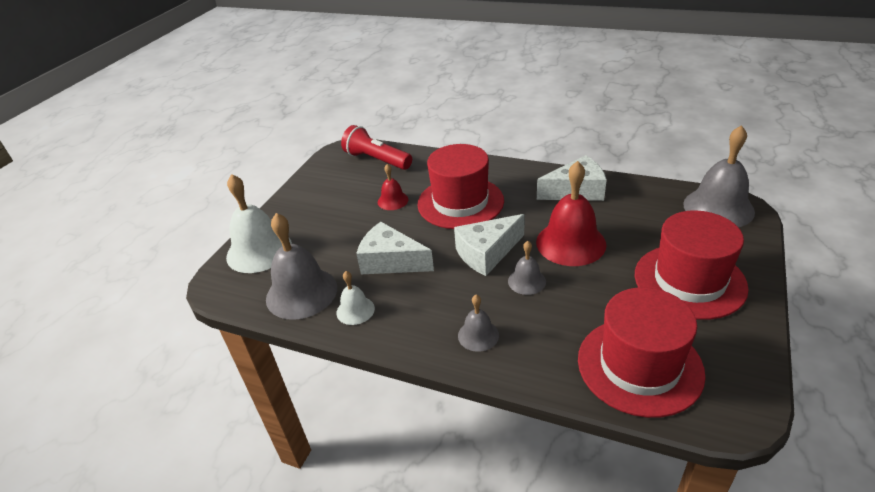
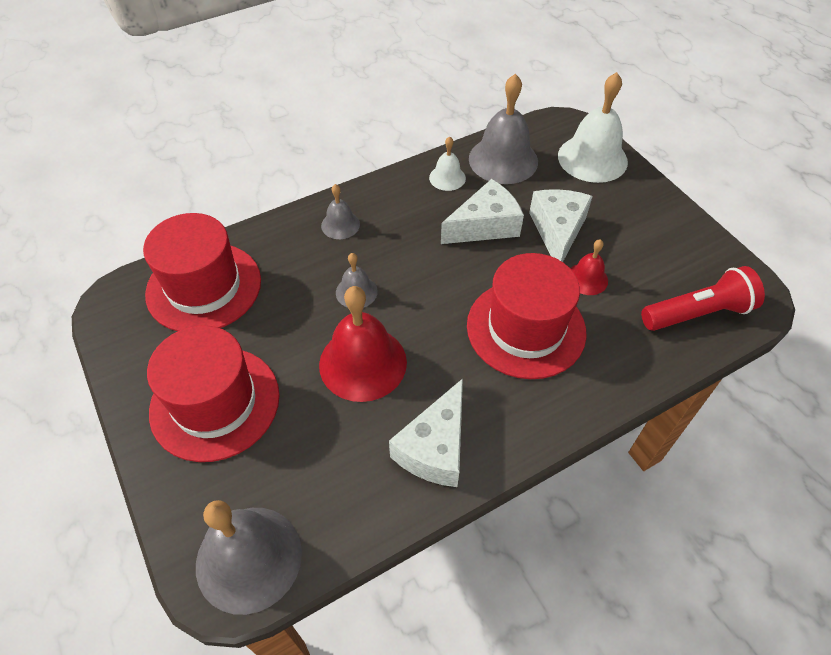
camera: 125 degrees right, 15 degrees up
(487, 253) = (422, 292): white cheese -> white cheese (557, 231)

